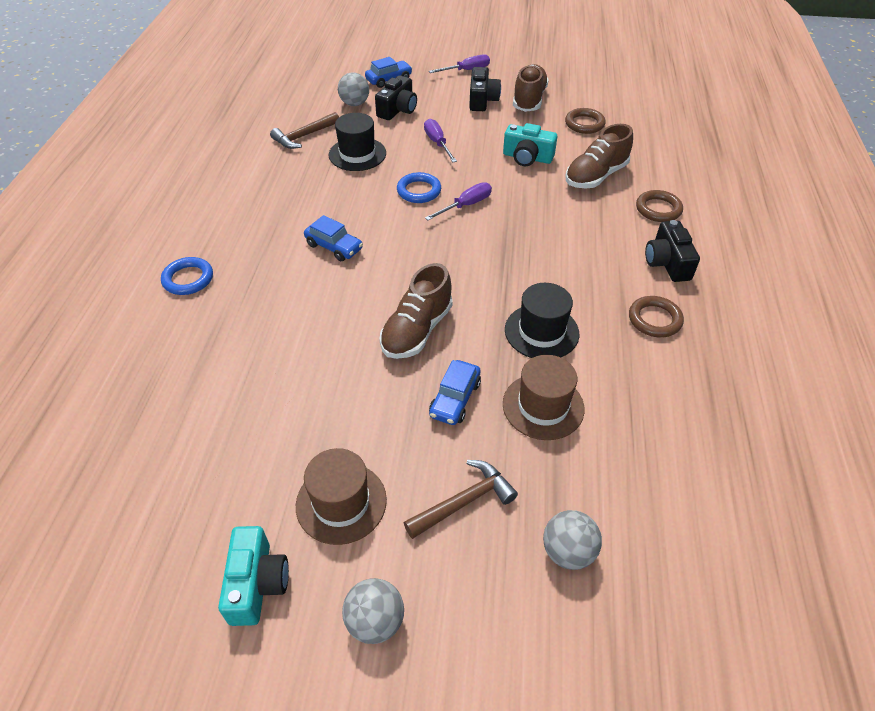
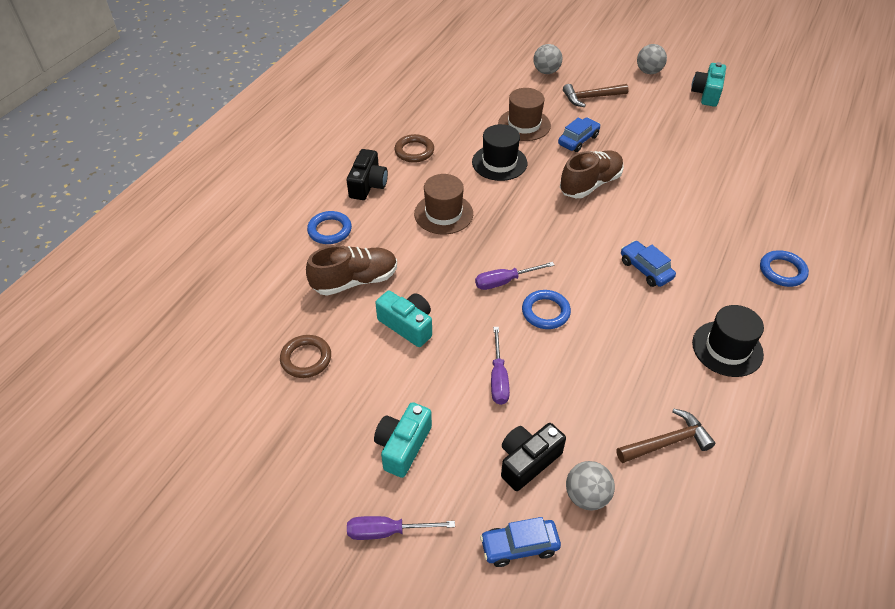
camera: 160 degrees left, 0 degrees up
(341, 502) = (660, 111): brown hat -> brown hat (443, 214)
(357, 154) = (601, 387): black hat -> black hat (727, 348)
(482, 100) = (403, 446): black camera -> turquoise camera
(529, 100) = (340, 426): brown shoe -> none
(658, 209) = (330, 230): brown ring -> blue ring

